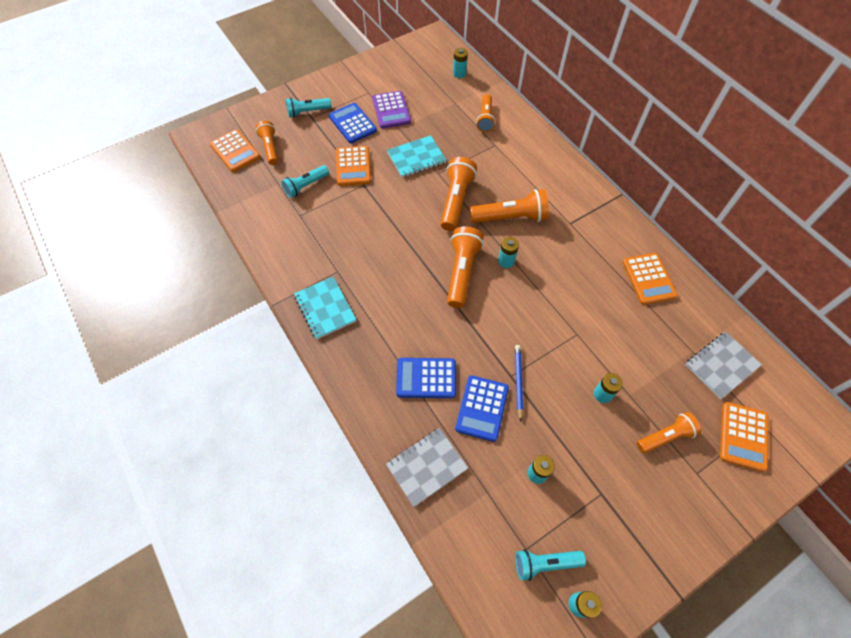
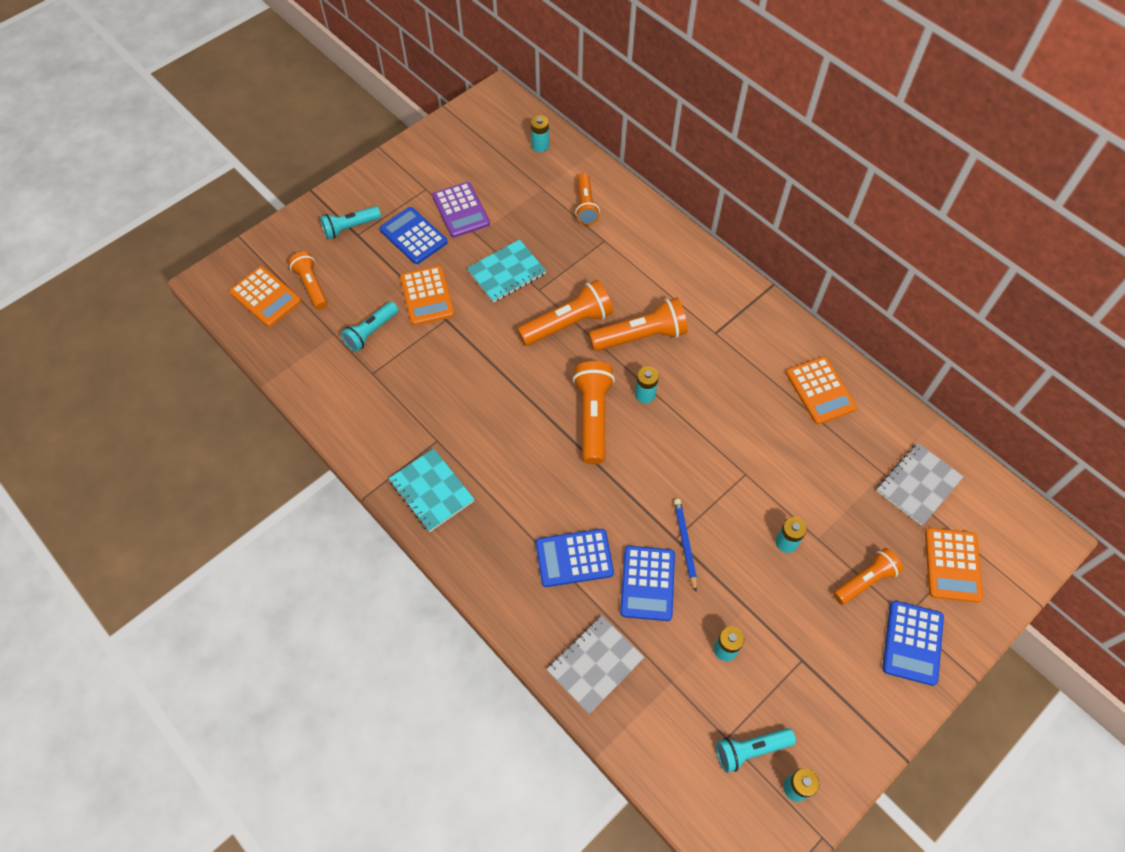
camera: 10 degrees left, 0 degrees up
(455, 200) = (568, 323): orange flashlight -> orange flashlight turned 60 degrees clockwise
(700, 496) = (912, 643): none -> blue calculator

